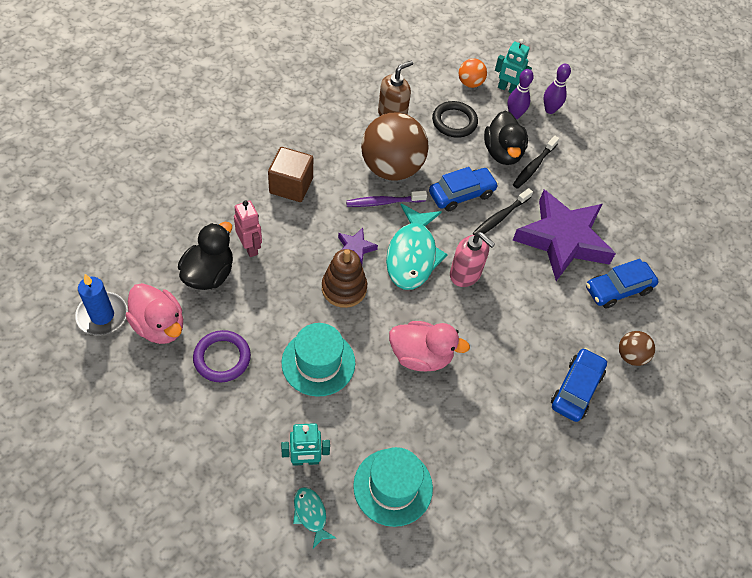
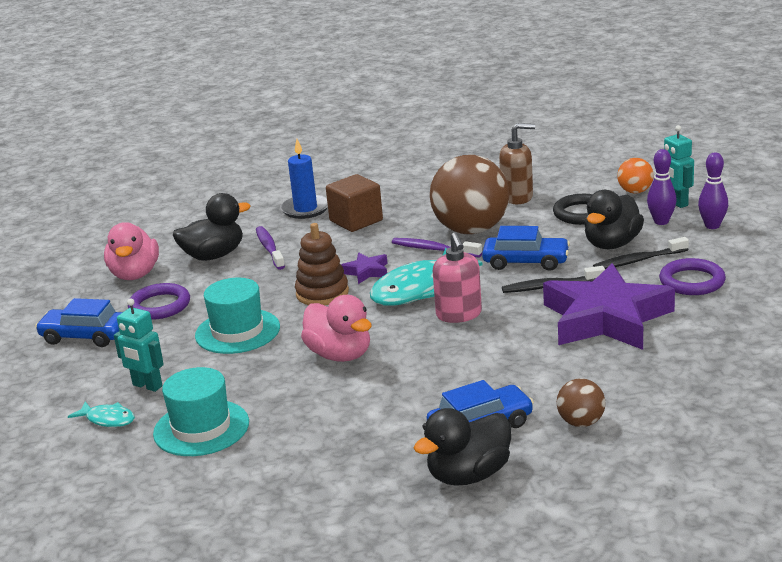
camera: 45 degrees right, 30 degrees down
(102, 315) = (100, 257): blue candle -> blue candle (305, 209)
(250, 247) = (269, 248): pink robot -> purple toothbrush
(311, 514) = (108, 419): turquoise fish -> turquoise fish turned 105 degrees clockwise
(583, 178) = (692, 281): none -> purple ring
(608, 442) = (468, 475): none -> black duck
(618, 289) = (630, 370): blue car -> blue car (85, 336)

